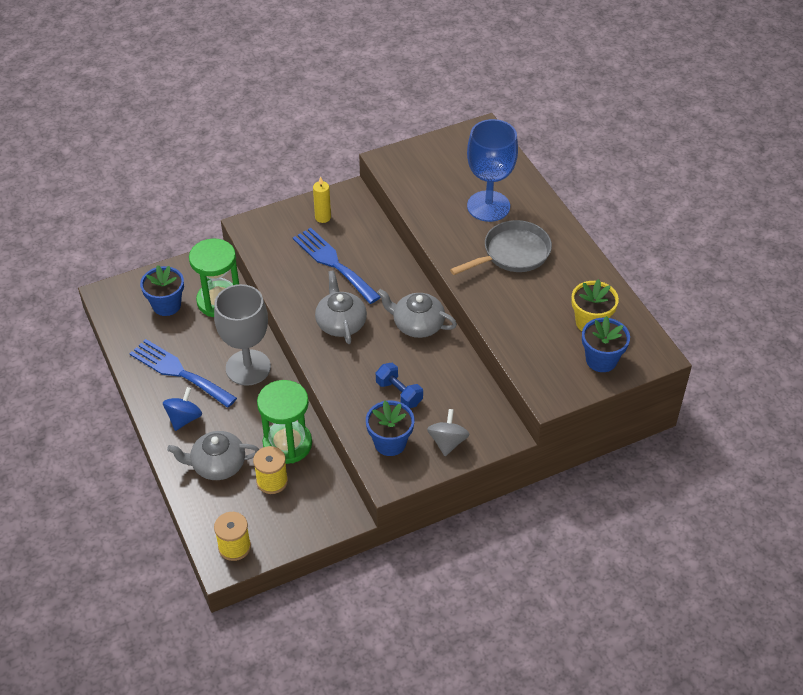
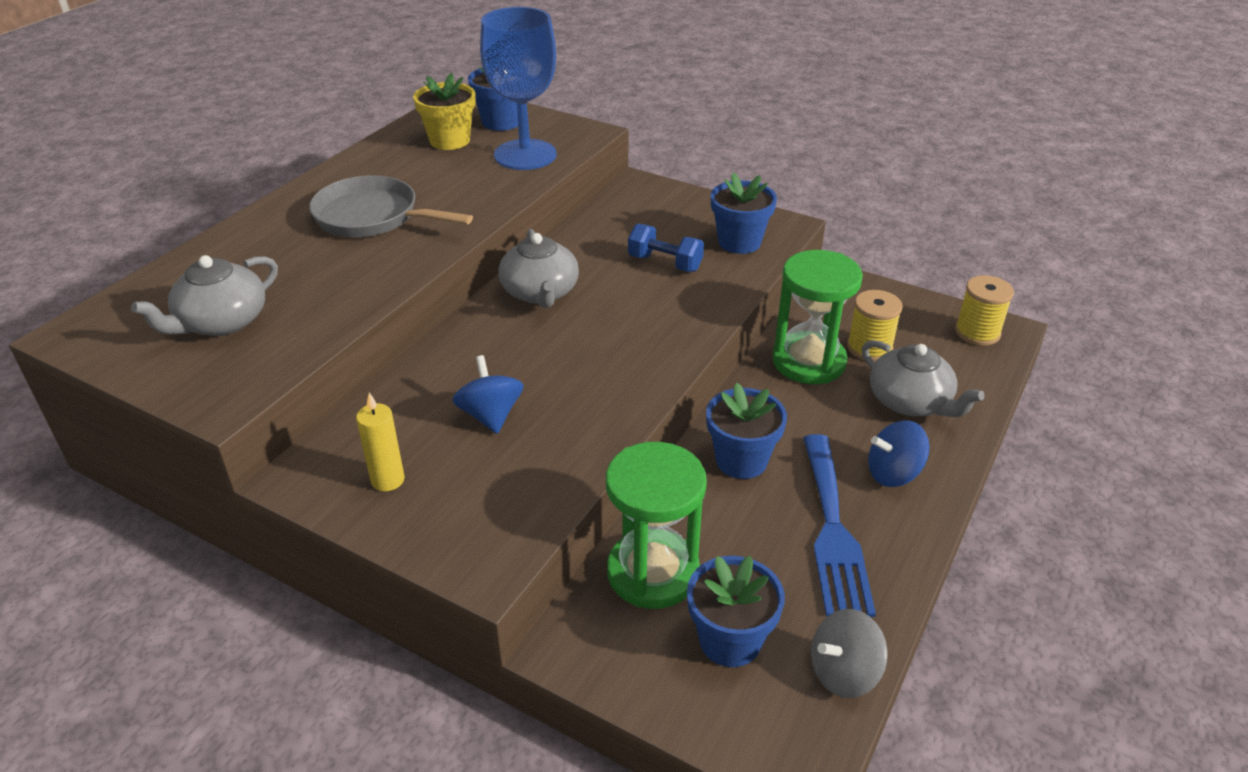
camera: 125 degrees left, 10 degrees down
(248, 367) = (741, 460): grey goblet -> blue flower pot
(333, 263) = (490, 415): blue fork -> blue spinning top
(341, 323) = (603, 353): grey teapot -> grey teapot (221, 322)
(399, 393) = (665, 263): blue dumbbell -> blue dumbbell turned 75 degrees counterclockwise
(447, 442) = (691, 210): grey spinning top -> grey spinning top (843, 673)
(488, 206) = (283, 264): blue goblet -> blue goblet (525, 155)

